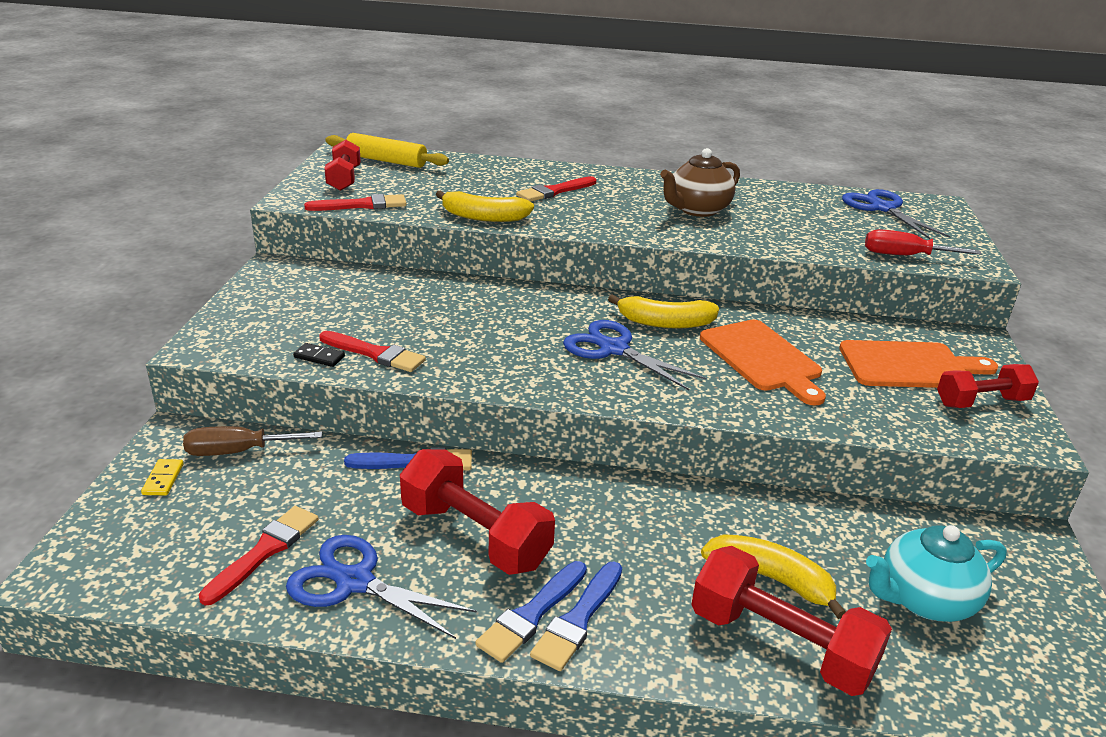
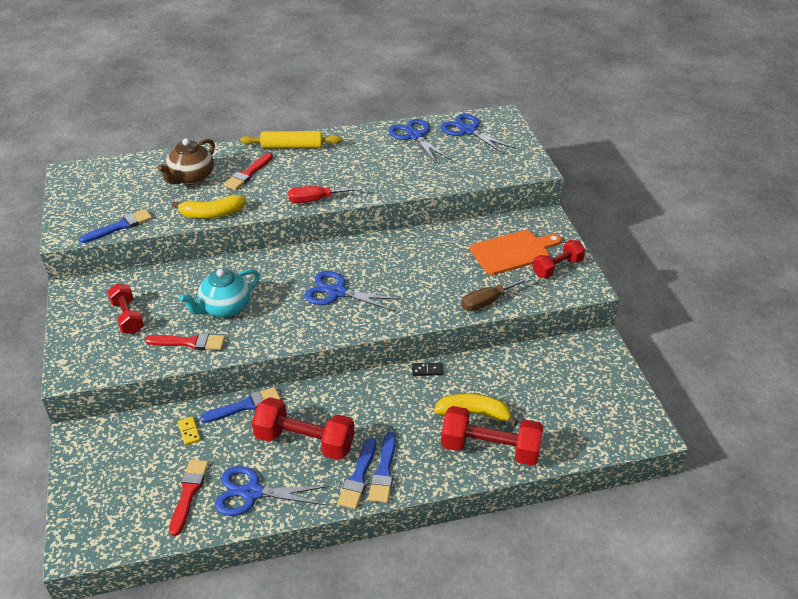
camera: 20 degrees left, 10 degrees up
(163, 479) = (93, 469): yellow domino -> yellow domino (189, 432)
(238, 451) = (128, 435): brown screwdriver -> brown screwdriver (487, 302)
(319, 357) = (154, 356): black domino -> black domino (427, 370)
(344, 179) = (89, 203): red dumbbell -> red dumbbell (127, 317)
(362, 205) = (119, 226): red brush -> blue brush
(386, 161) = (109, 174): yellow rolling pin -> yellow rolling pin (292, 146)
(665, 323) = (360, 261): yellow banana -> none
(697, 210) = (351, 166): brown teapot -> brown teapot (191, 178)
(762, 358) = (428, 272): orange cutting board -> none
(801, 200) = (415, 136): none -> blue scissors
(904, 256) = (492, 173): red screwdriver -> red screwdriver (316, 200)
(923, 600) = (553, 399): turquoise teapot -> turquoise teapot (225, 308)

